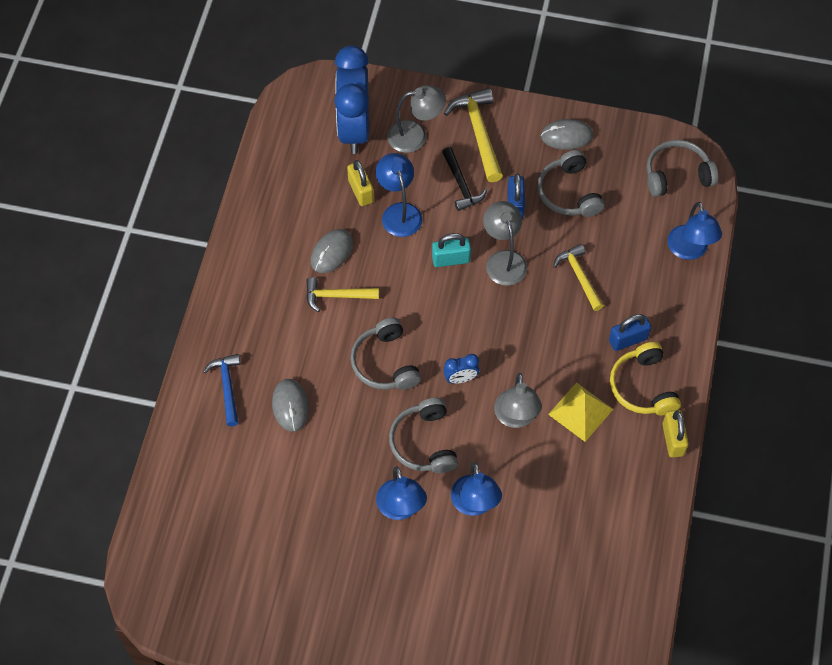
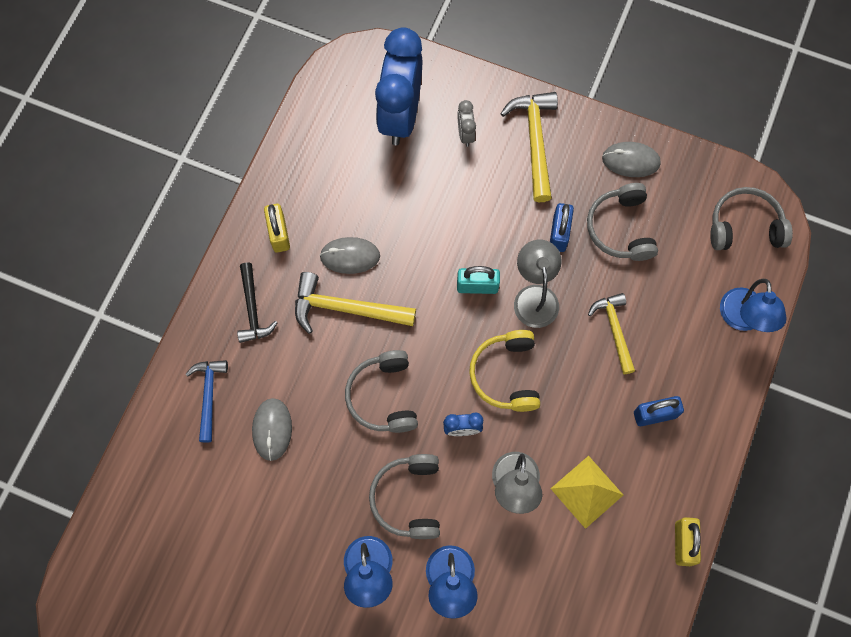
camera: 10 degrees right, 10 degrees up
(332, 252) = (350, 256): grey mouse -> grey mouse turned 45 degrees clockwise
(336, 296) = (345, 308): yellow hammer -> yellow hammer, size x1.51
(360, 191) = (394, 189): yellow padlock -> yellow padlock (279, 234)
(399, 212) = (431, 221): blue lamp -> none
(415, 136) = (465, 134): grey lamp -> grey clock
(461, 185) = (504, 200): black hammer -> black hammer (253, 309)
(642, 387) = (661, 474): yellow headphones -> yellow headphones (506, 375)

